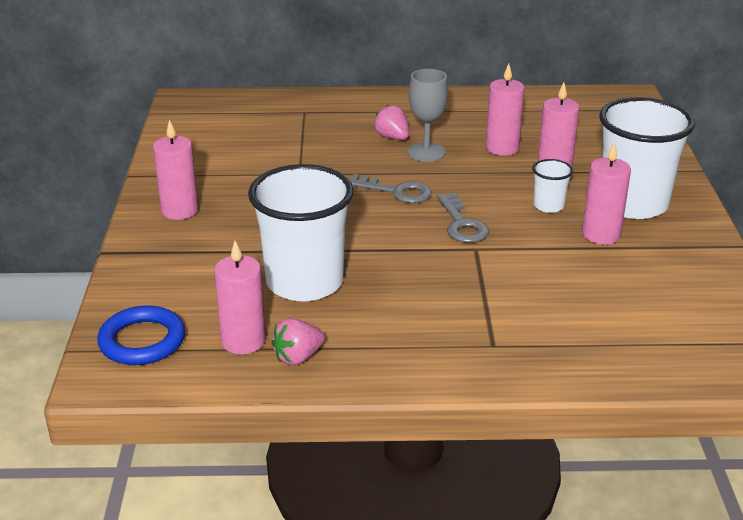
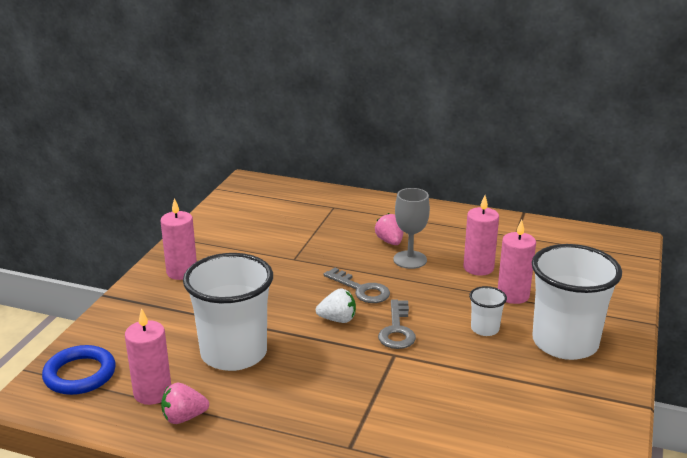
camera: 20 degrees right, 5 degrees down
(392, 226) = (337, 319): none -> white strawberry
(601, 234) = (515, 366): pink candle -> none

